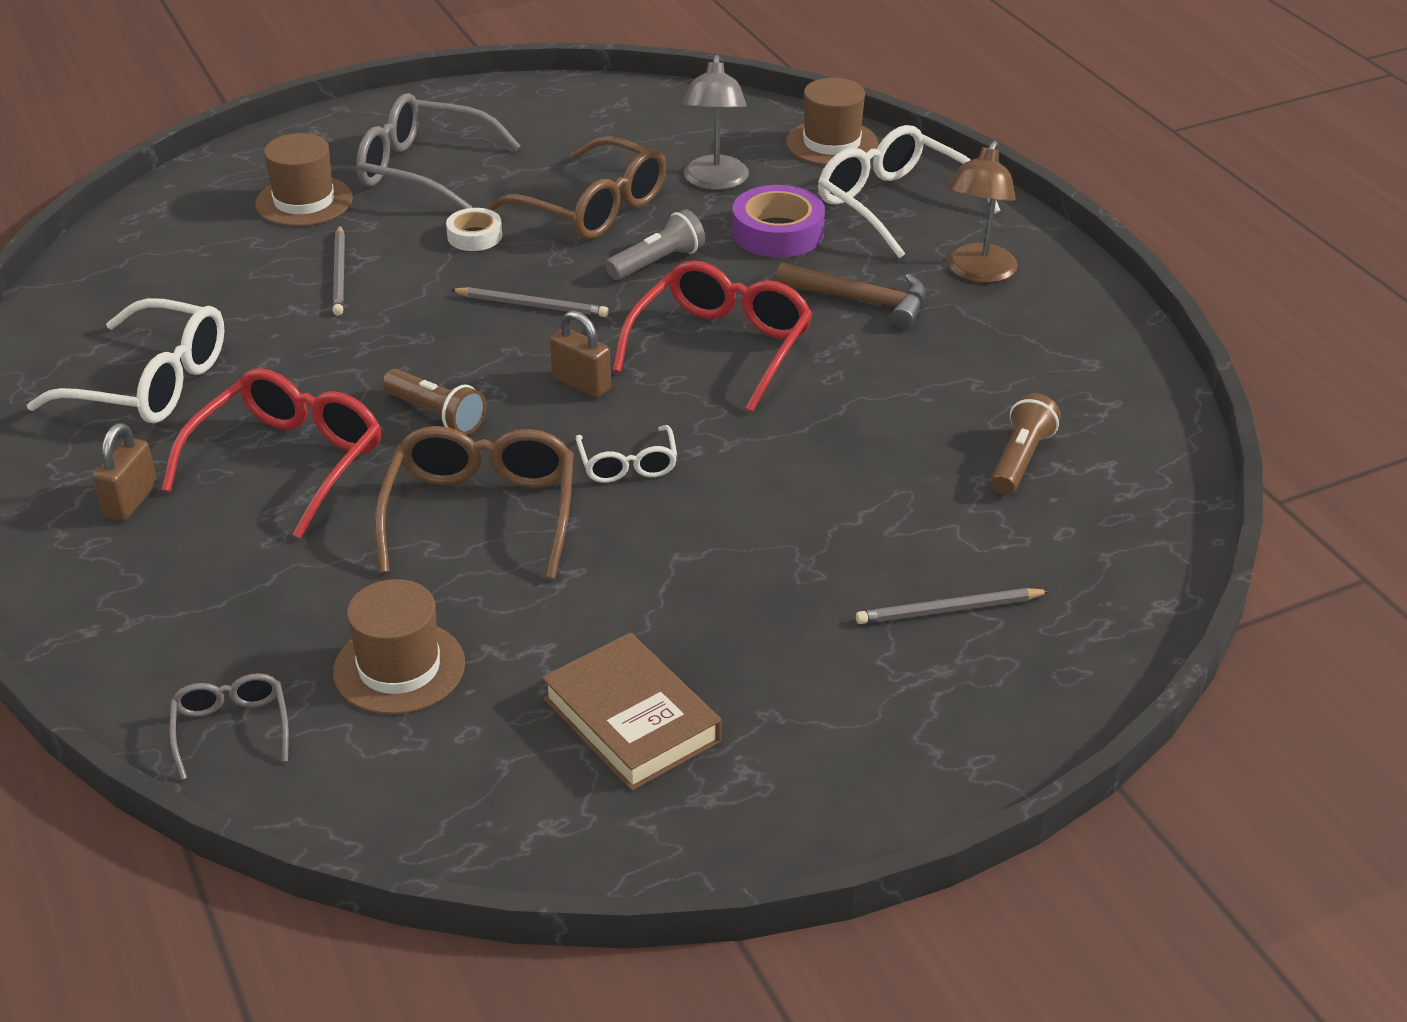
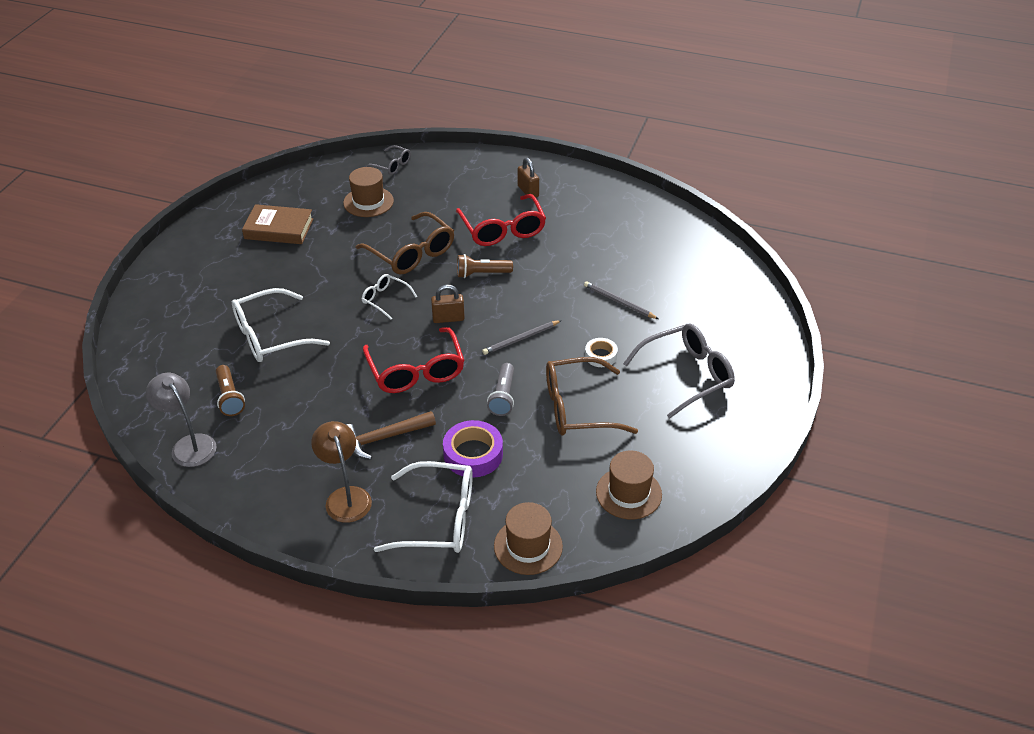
camera: 135 degrees right, 5 degrees up
(151, 384) = (597, 223): white glasses -> white glasses (270, 336)
(304, 201) = (699, 323): brown hat -> brown hat (628, 493)
(715, 182) = (548, 468): grey lamp -> grey lamp (189, 444)
(948, 610) = (206, 319): grey pencil -> none

